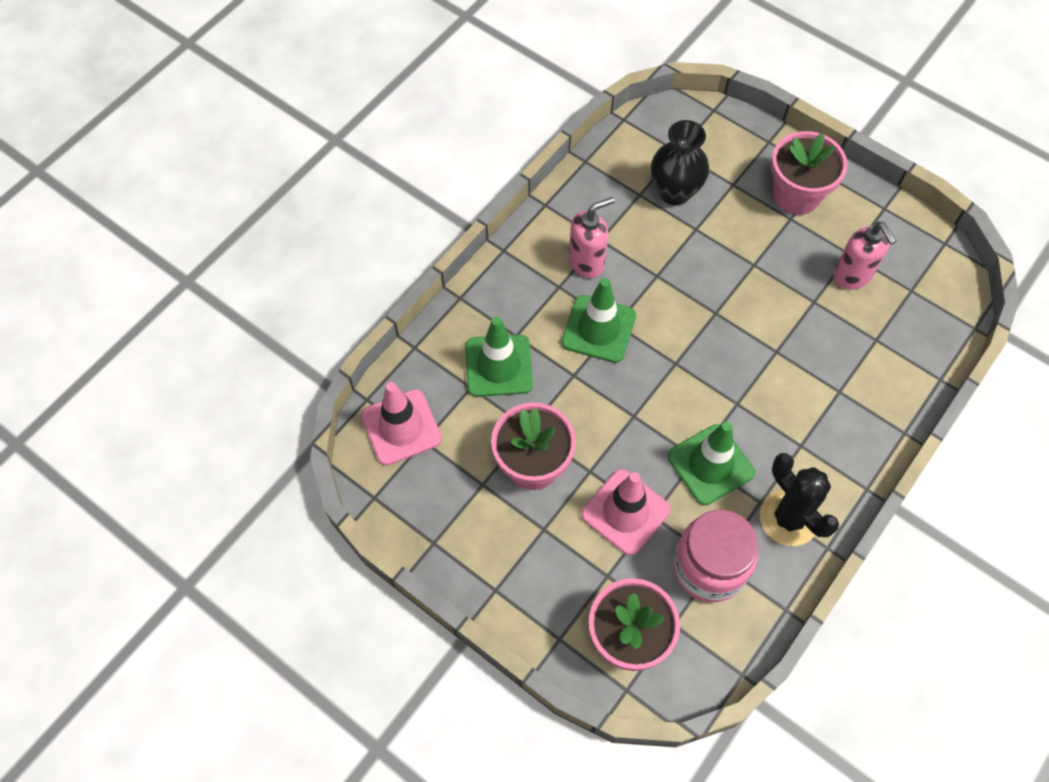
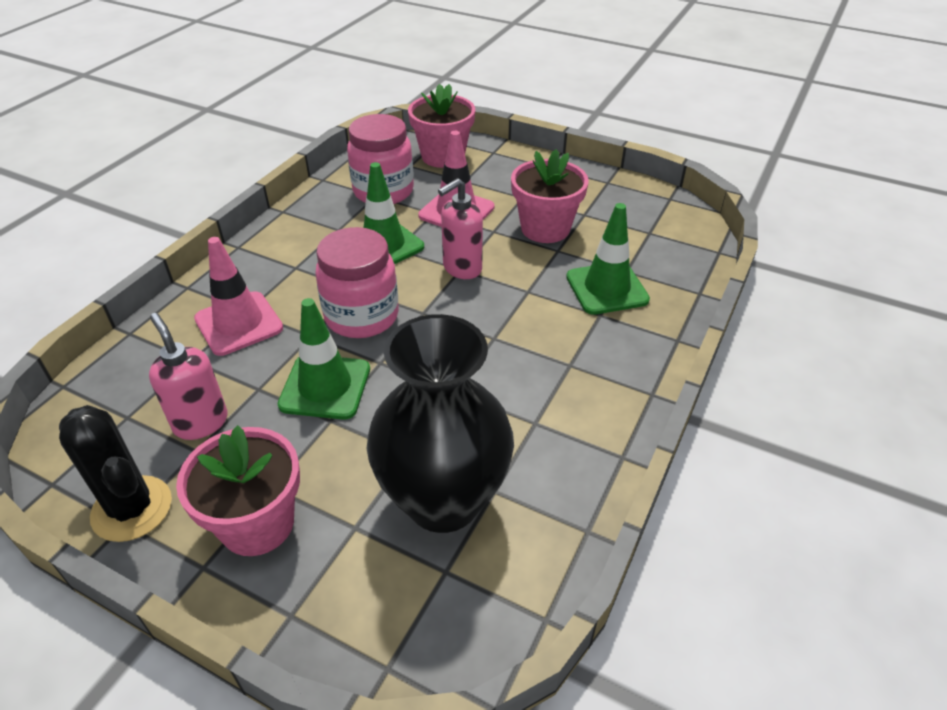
camera: 170 degrees right, 20 degrees down
(401, 427) = (674, 238): pink traffic cone -> pink traffic cone (239, 323)
(587, 262) = (544, 393): pink soap dispenser -> pink soap dispenser (462, 268)
(598, 329) = (512, 330): green traffic cone -> green traffic cone (325, 387)
(674, 192) = (443, 500): black vase -> black vase, size x1.58
(731, 366) = (362, 316): none -> pink jar
(789, 518) = (313, 222): black cactus -> black cactus (132, 508)

